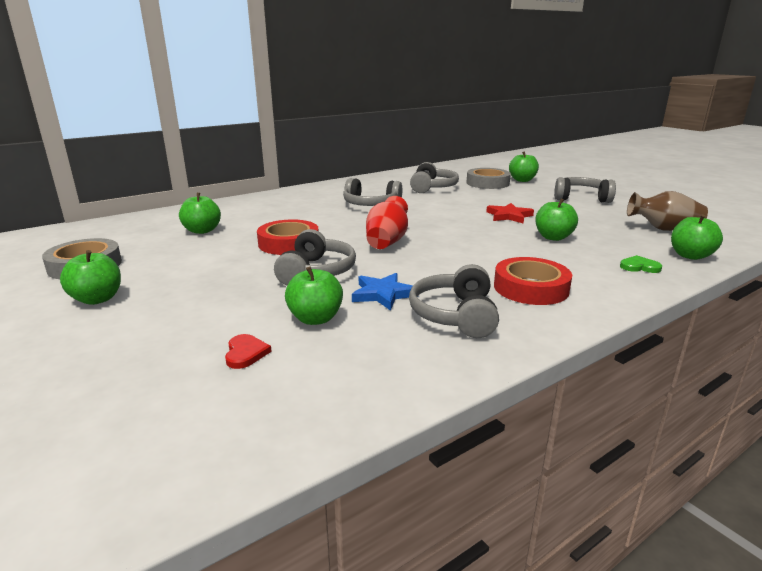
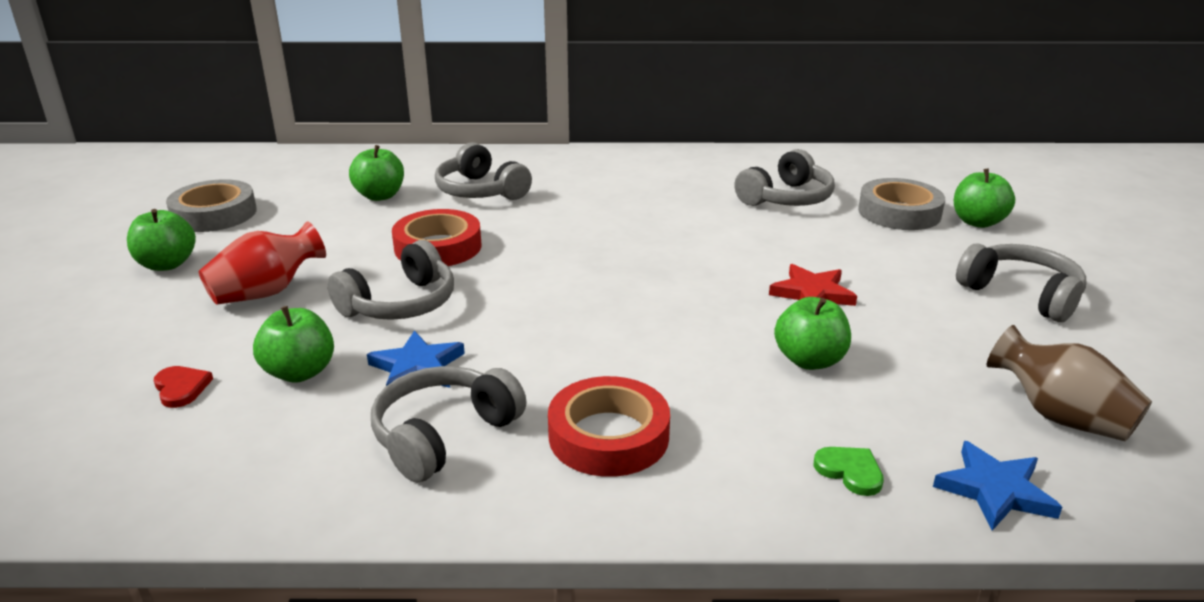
camera: 35 degrees right, 5 degrees up
(245, 353) = (181, 388): red heart -> red heart turned 60 degrees counterclockwise
(371, 205) = (639, 208): grey headphones -> grey headphones (480, 191)
(387, 242) = (554, 284): red vase -> red vase (267, 292)
(690, 256) = (995, 490): green apple -> blue star

